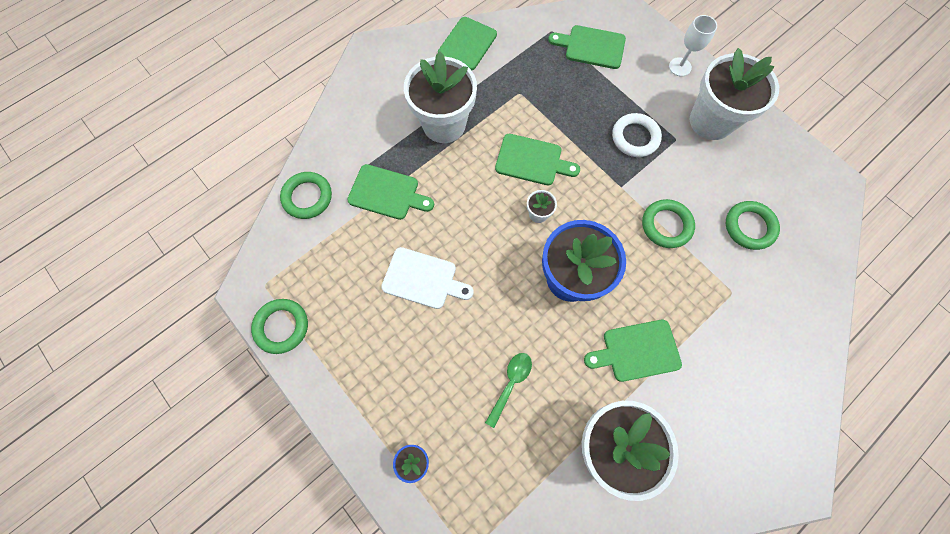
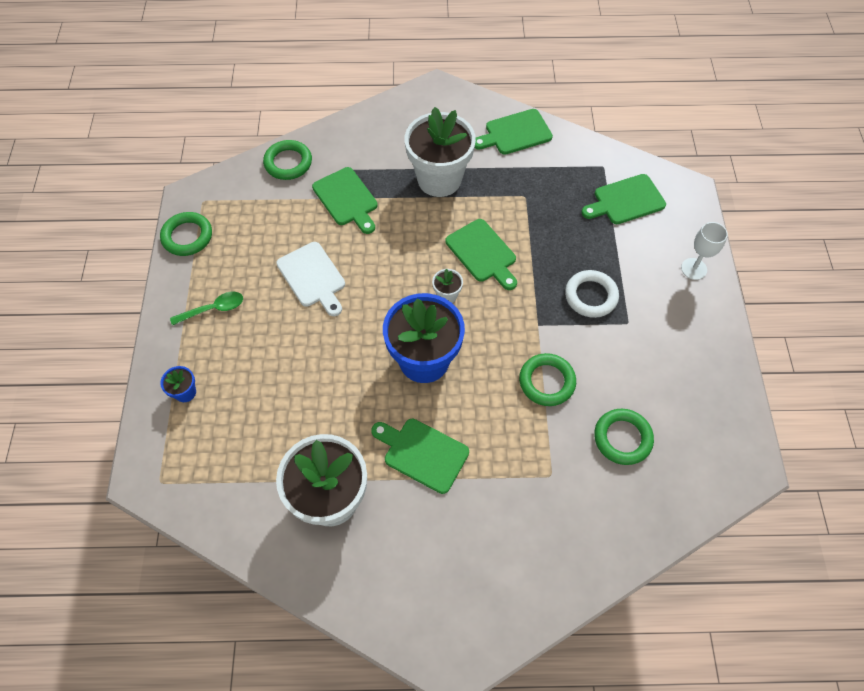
camera: 40 degrees right, 10 degrees down
(510, 384) = (302, 397): green spoon -> green spoon (213, 309)
(591, 47) = (626, 201): green cutting board -> green cutting board turned 75 degrees counterclockwise
(711, 121) = (677, 331): white flower pot -> none

